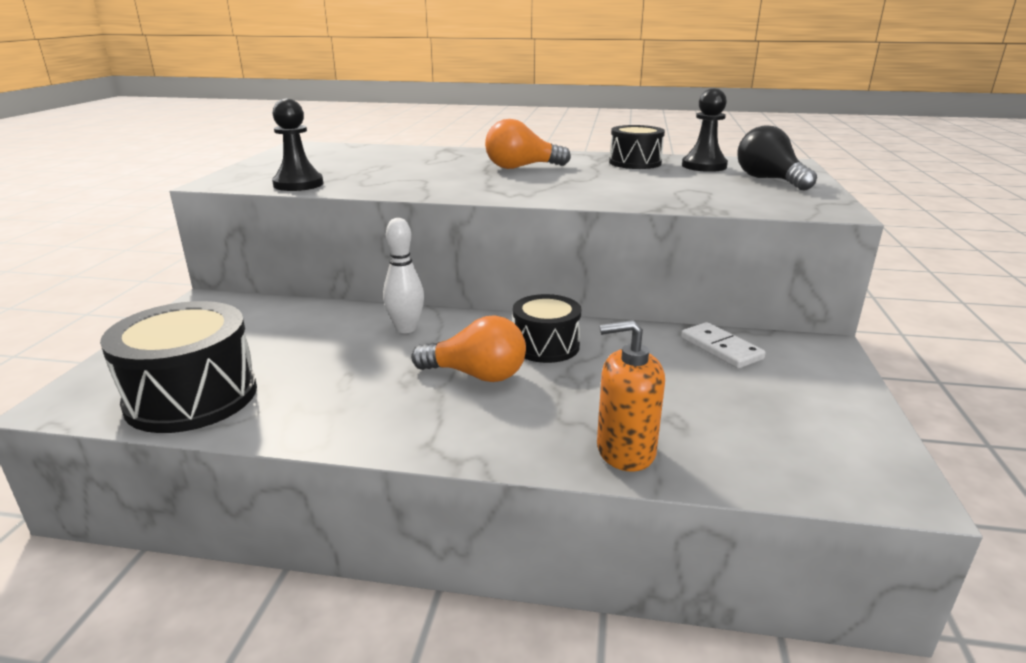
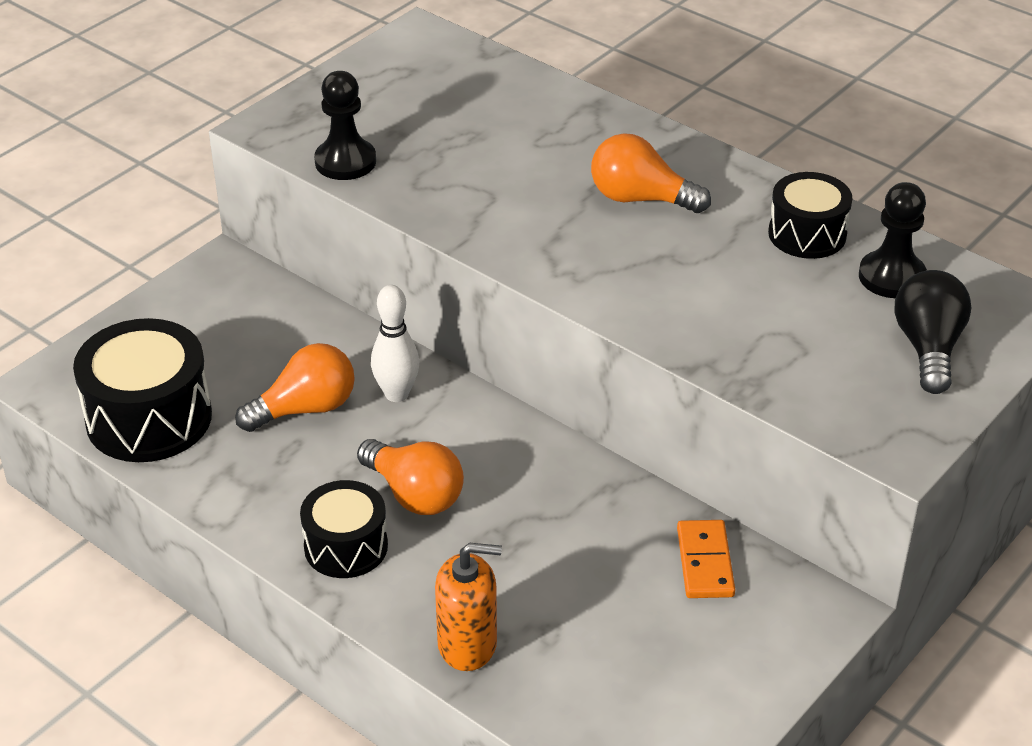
camera: 30 degrees right, 15 degrees up
(338, 354) = (305, 409): none -> orange light bulb
(546, 346) = (518, 480): black drum -> black drum (346, 546)
(625, 450) = (467, 644): orange soap dispenser -> orange soap dispenser turned 150 degrees clockwise
(721, 348) = (705, 562): white domino -> orange domino

